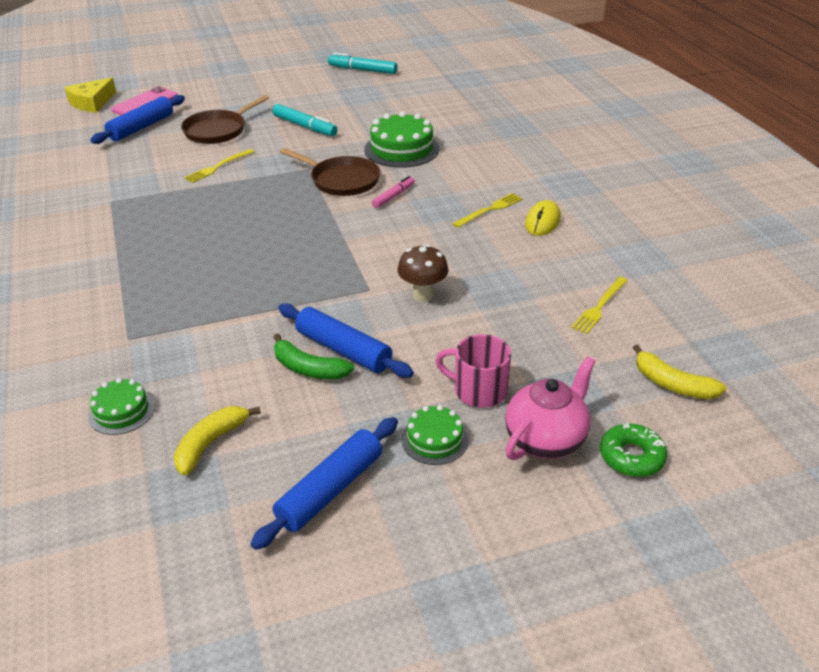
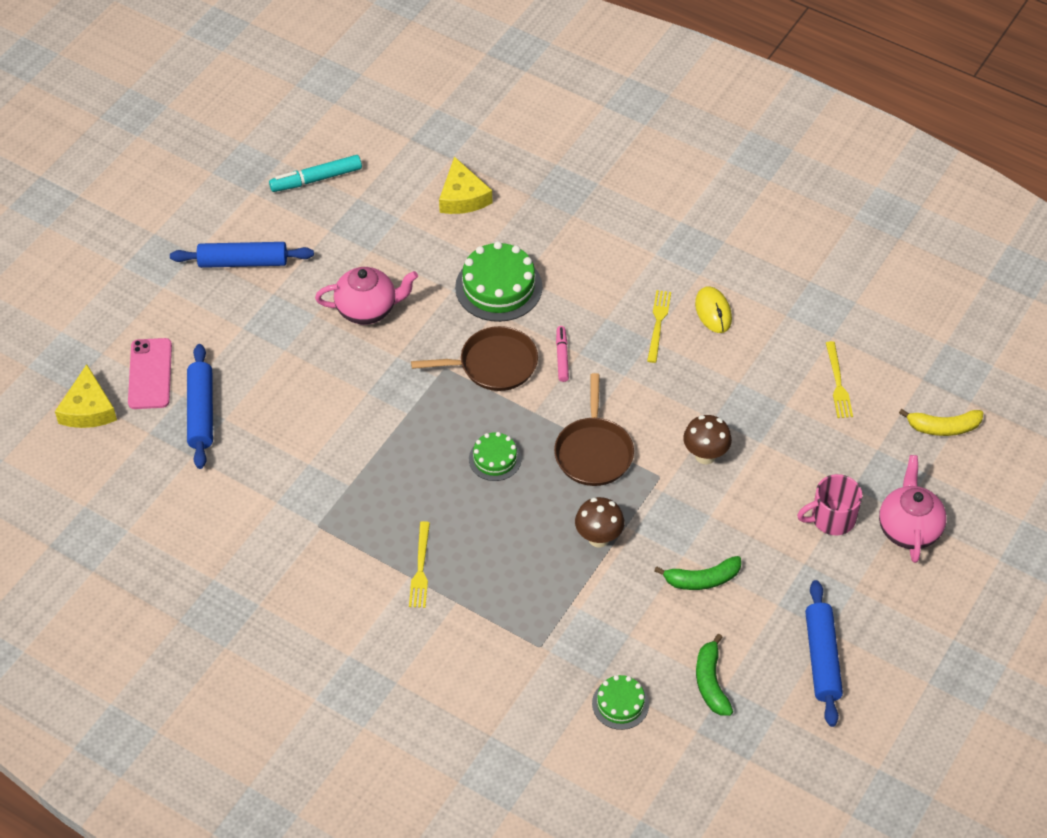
camera: 40 degrees left, 15 degrees up
(211, 443) = (711, 682): yellow banana -> green banana
(218, 130) = (287, 368): brown pan -> brown pan (593, 452)
(218, 167) = (357, 418): yellow fork -> yellow fork (420, 568)
(269, 300) = (598, 538): none -> brown mushroom
(305, 126) = (368, 309): turquoise marker -> pink teapot
(343, 350) = (706, 546): blue rolling pin -> blue rolling pin (243, 262)
(435, 439) = (844, 577): green cake -> green cake (495, 459)
(439, 106) = (462, 197): none -> yellow cheese
(631, 457) = (967, 506): green donut -> none

